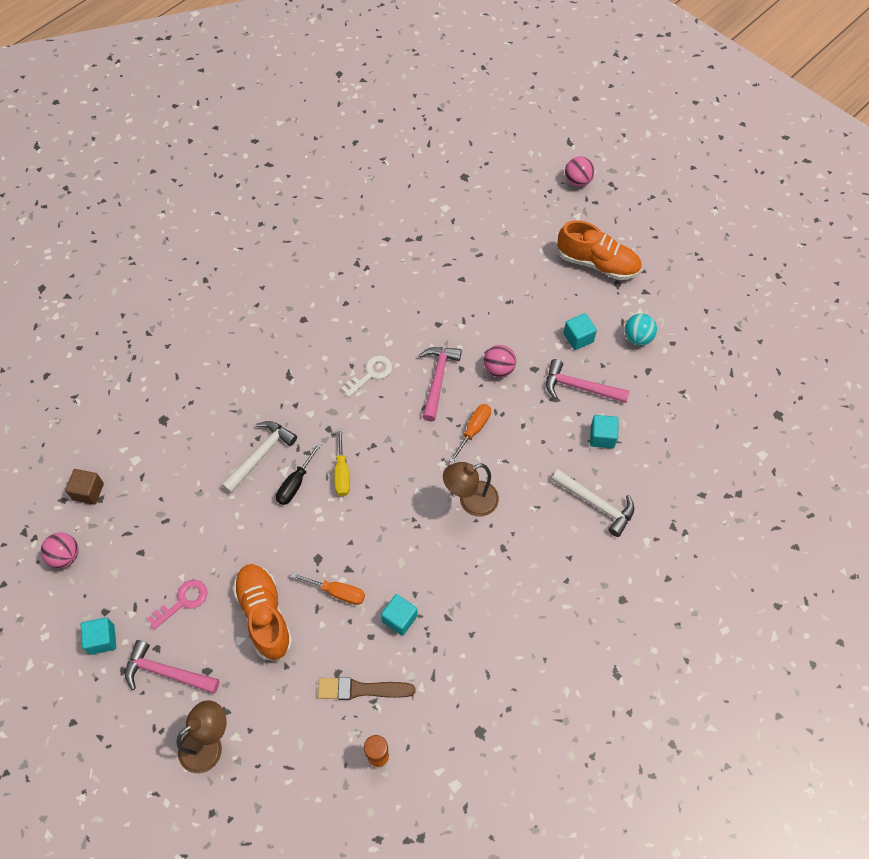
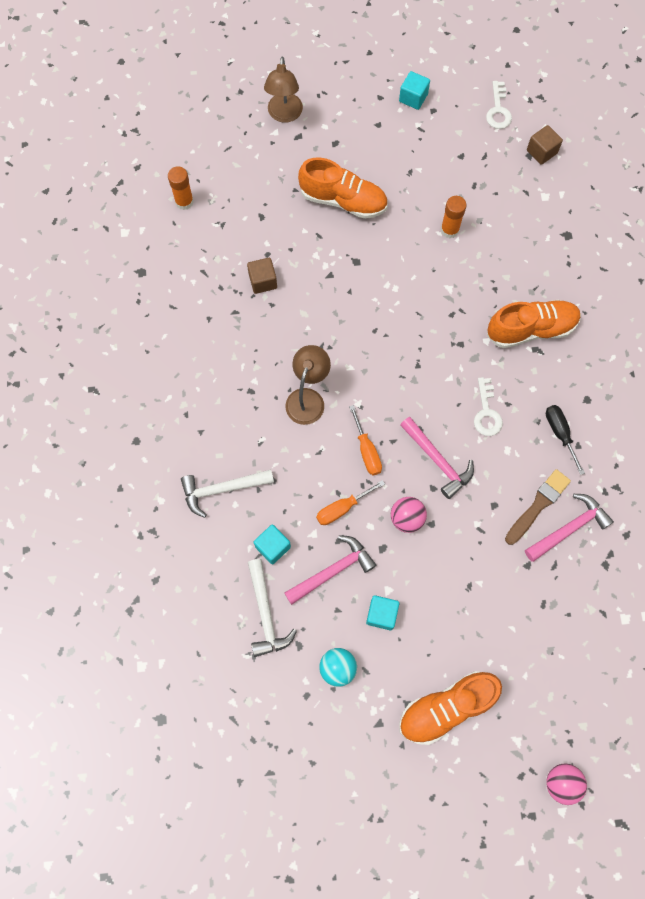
camera: 130 degrees right, 10 degrees up
(65, 556) = (498, 110): pink ball -> white key
(166, 672) = (355, 120): pink hammer -> pink hammer (569, 528)
(183, 601) = (399, 159): pink key -> none
(227, 508) = (449, 230): none -> orange glue stick
(260, 455) = (477, 281): white hammer -> white hammer (266, 614)
(274, 390) = (531, 329): none -> orange shoe
(295, 483) = (431, 288): black screwdriver -> black screwdriver (560, 433)
(337, 592) = (319, 256): orange screwdriver -> orange screwdriver (342, 508)
(342, 473) = (412, 326): yellow screwdriver -> none
(361, 689) = (236, 223): brown brush -> brown brush (538, 505)
(399, 618) = (263, 281): turquoise cube -> brown cube

